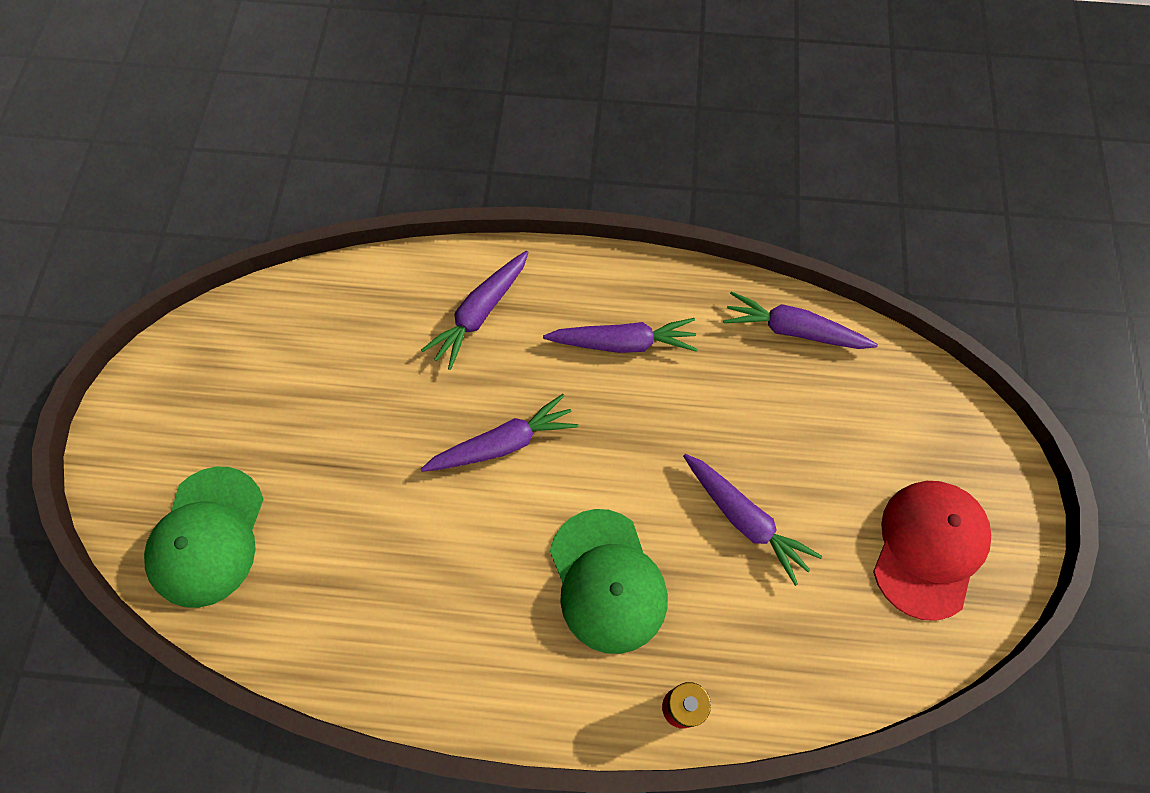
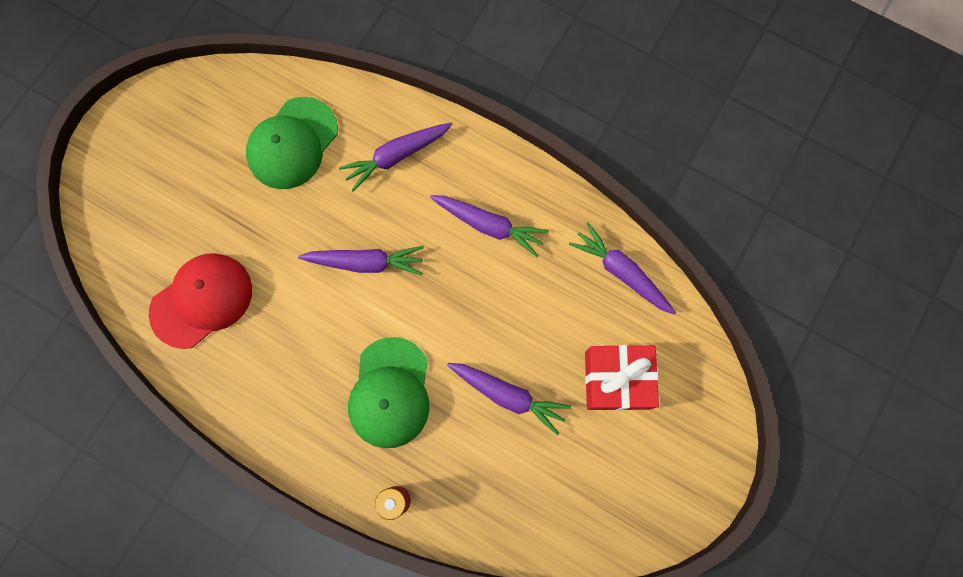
camera: 25 degrees right, 10 degrees up
(207, 537) = (140, 238): green cap -> green cap (292, 143)
(744, 519) = (508, 395): purple carrot -> purple carrot turned 45 degrees counterclockwise
(854, 446) = (617, 380): none -> red gift
(929, 548) = (628, 477): red cap -> red cap (202, 300)

